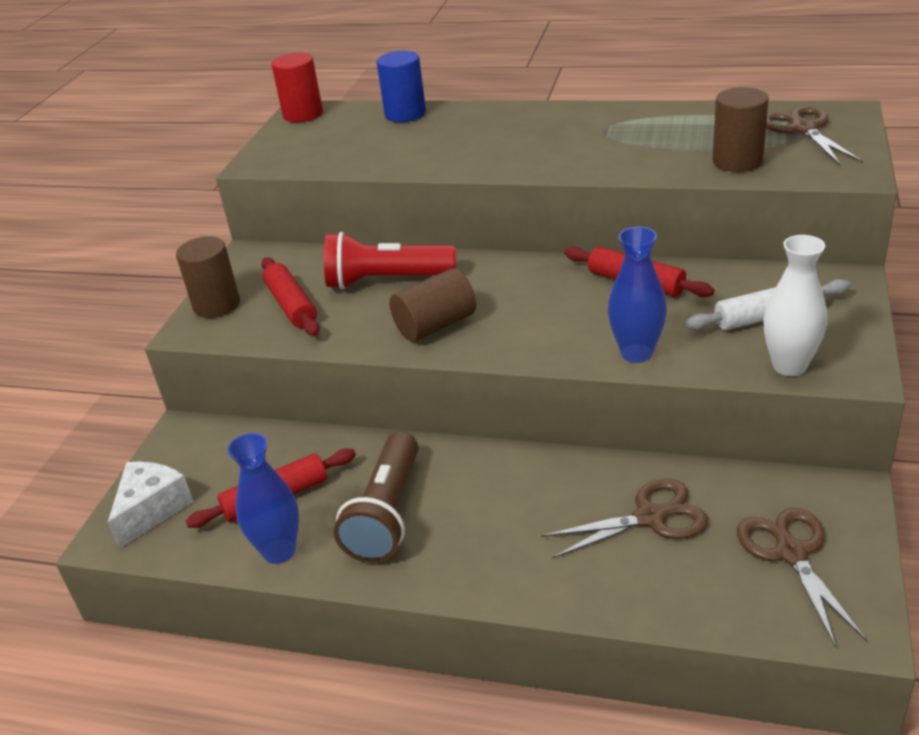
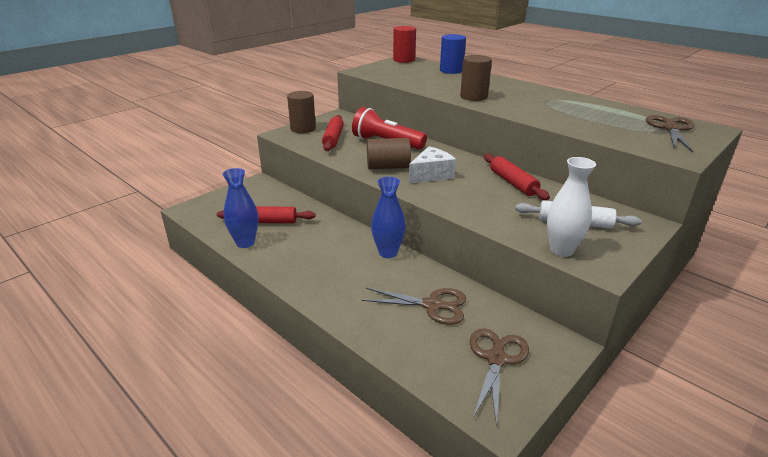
camera: 25 degrees right, 5 degrees down
(152, 510) = (215, 206): white cheese -> white cheese (431, 175)
(387, 514) = (306, 248): brown flashlight -> none
(636, 353) = (477, 213): blue vase -> blue vase (388, 252)
(737, 161) = (609, 131): brown cylinder -> brown cylinder (473, 96)

